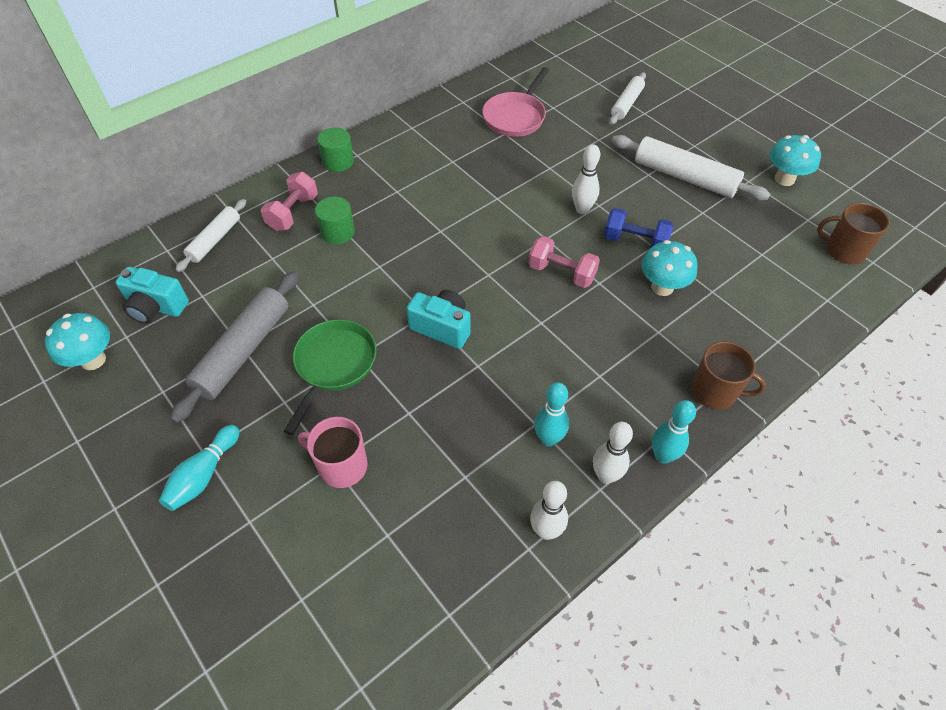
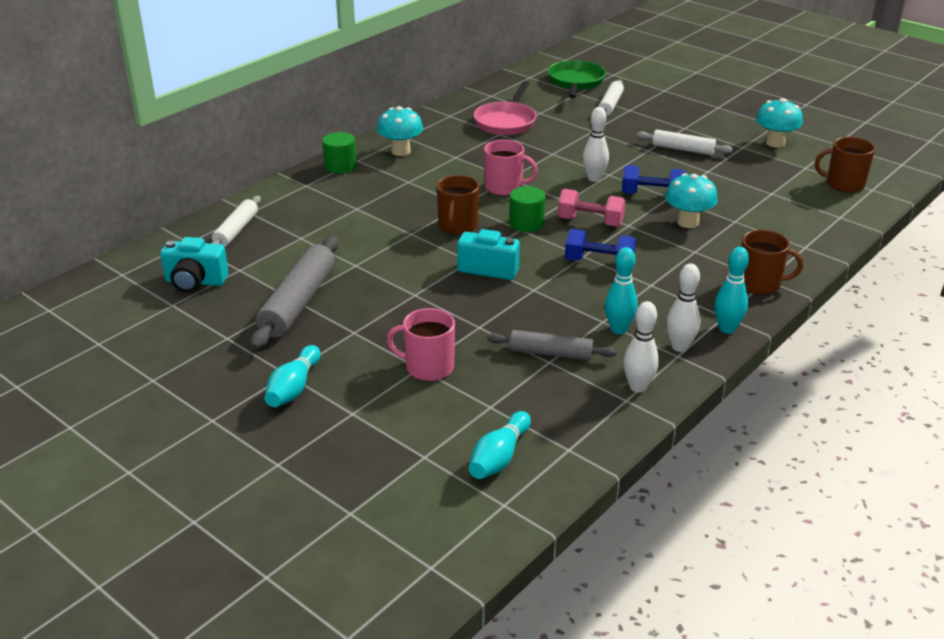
camera: 10 degrees left, 20 degrees down
(93, 360) = (145, 324): turquoise mushroom -> turquoise mushroom (401, 151)
(293, 213) = (309, 205): pink dumbbell -> none
(333, 365) = (393, 303): green pan -> green pan (575, 82)
(337, 232) = (360, 214): green cylinder -> green cylinder (526, 223)
(375, 615) = (499, 457): none -> turquoise bowling pin
(427, 262) = (458, 226): none -> brown mug
(469, 464) = (550, 353): none -> grey rolling pin
(489, 211) = (504, 187): none -> pink mug
(555, 335) = (599, 263): none -> blue dumbbell
(685, 177) = (683, 149): white rolling pin -> white rolling pin, size x0.61

